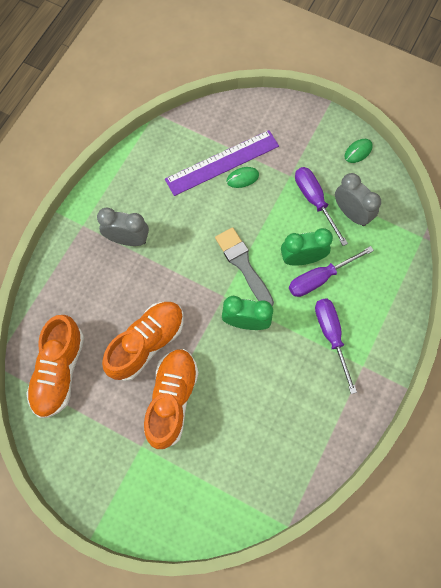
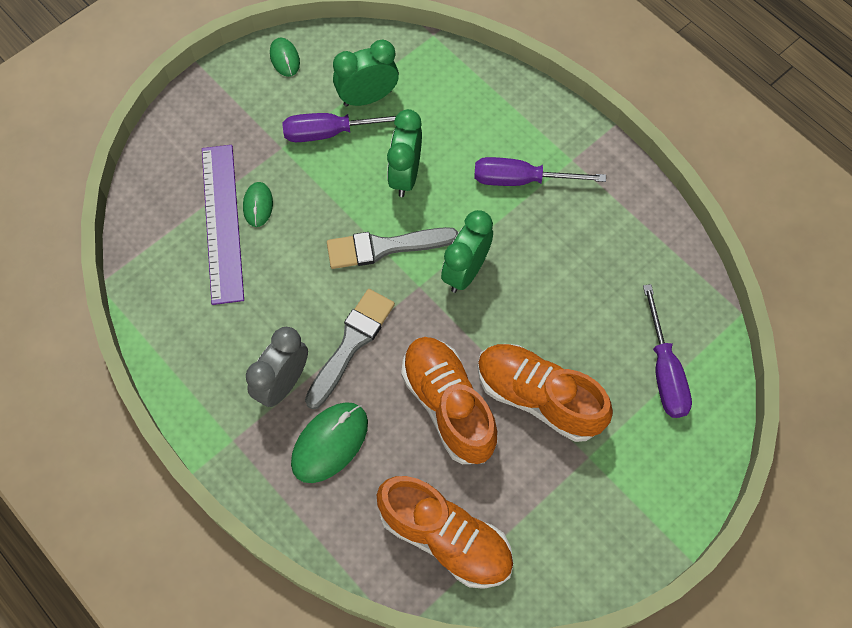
camera: 70 degrees left, 5 degrees down
(98, 280) = (330, 443): none -> green mouse
(168, 269) = (351, 344): none -> grey brush
(320, 278) = (440, 164): purple screwdriver -> purple screwdriver (664, 370)
(351, 213) = (367, 98): grey clock -> green clock

